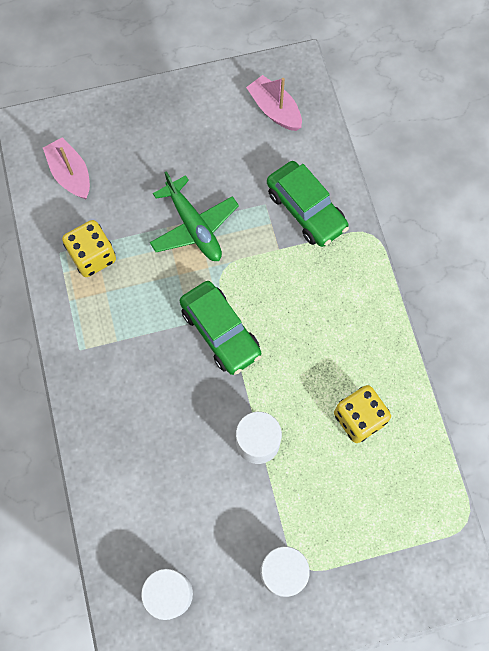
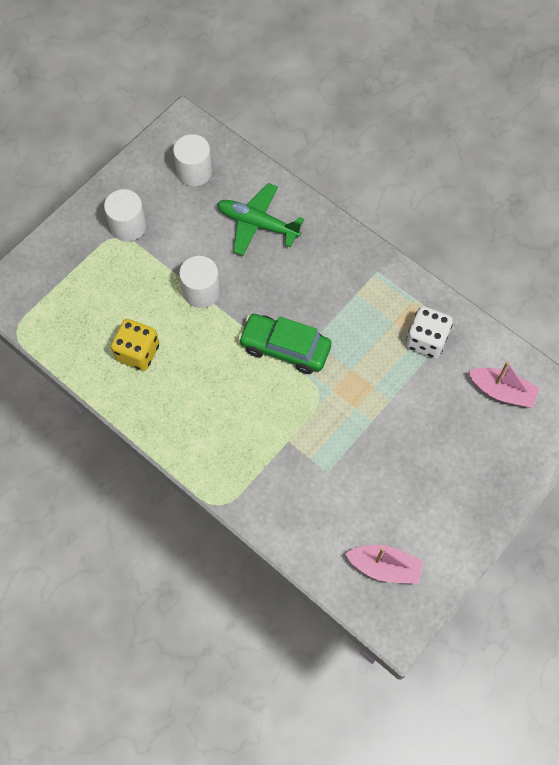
camera: 145 degrees right, 5 degrees down
(93, 256) = (426, 340): yellow dice -> white dice
(194, 227) = (369, 414): green plane -> green plane (257, 224)
(306, 210) = (289, 489): green car -> none

